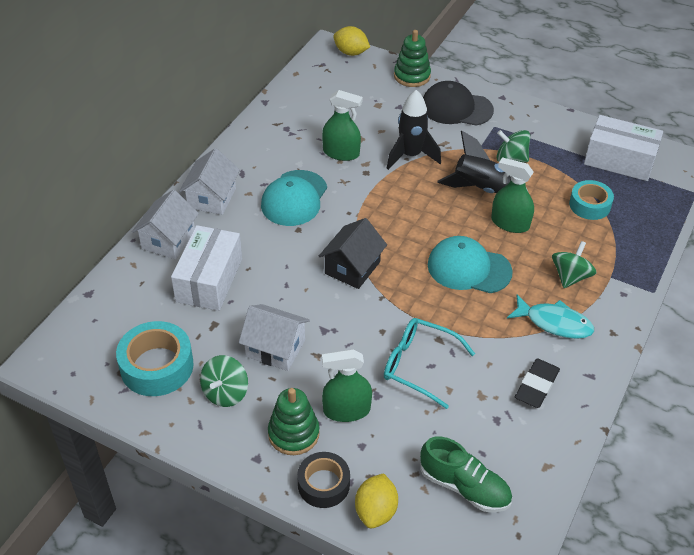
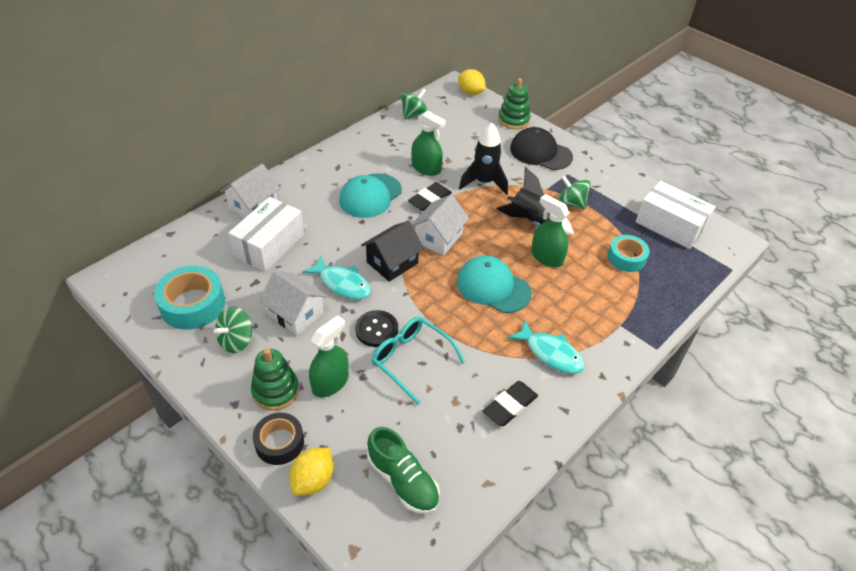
camera: 15 degrees right, 0 degrees up
(212, 198) = (304, 181): white house -> white house (438, 238)
(309, 303) = (342, 283): none -> turquoise fish
(346, 410) = (330, 382): green spray bottle -> green spray bottle turned 120 degrees clockwise
(361, 188) = (430, 199): none -> black eraser
(369, 343) = (376, 329): none -> black button
(570, 277) = (582, 316): green spinning top -> green spinning top (414, 115)

